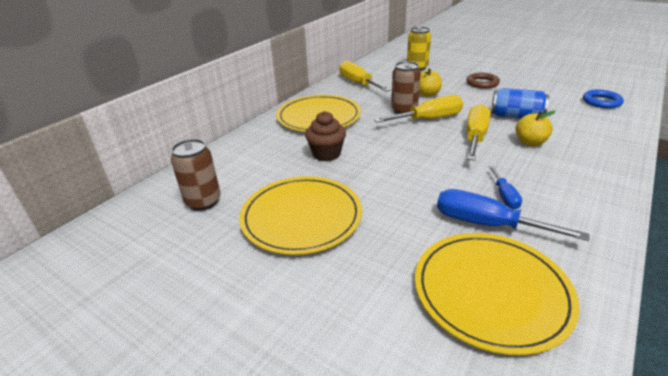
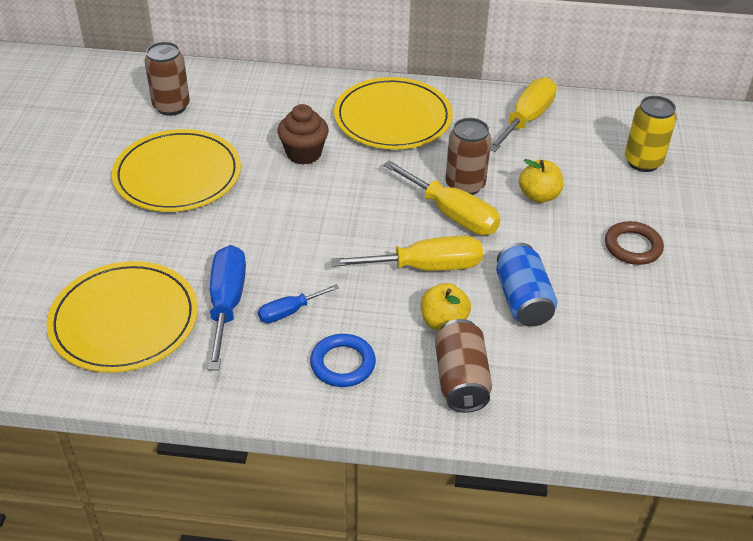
camera: 60 degrees right, 10 degrees up
(585, 148) = (461, 380): none -> brown can
(601, 102) = (660, 399): blue ring -> blue ring (342, 364)

